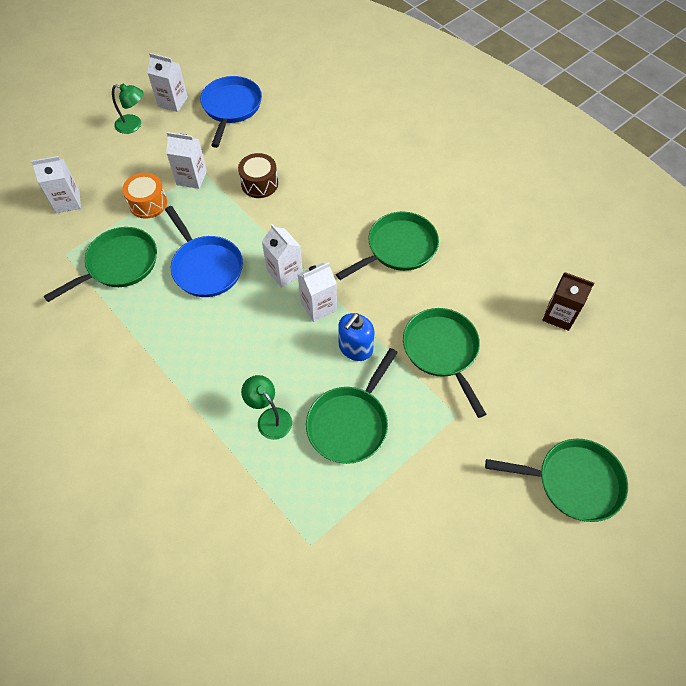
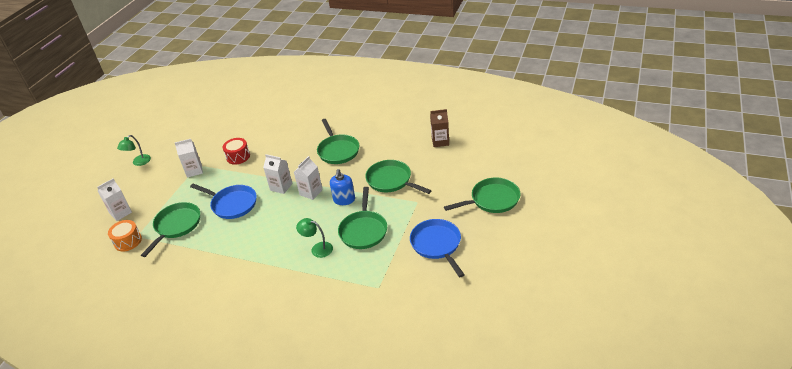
camera: 25 degrees left, 20 degrees down
(134, 125) = (139, 162): green lamp -> green lamp turned 135 degrees clockwise
(148, 203) = (175, 192): orange drum -> orange drum (128, 241)
(172, 102) = (156, 143): white carton -> none
(231, 108) = (196, 131): blue pan -> blue pan (437, 245)
(259, 184) = (238, 156): brown drum -> red drum
(398, 248) = (338, 150): green pan -> green pan turned 135 degrees clockwise

